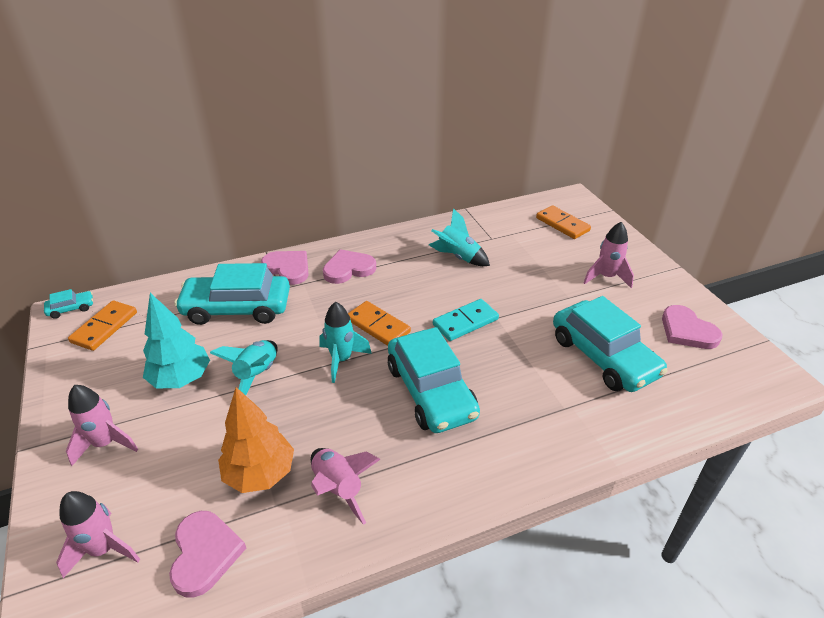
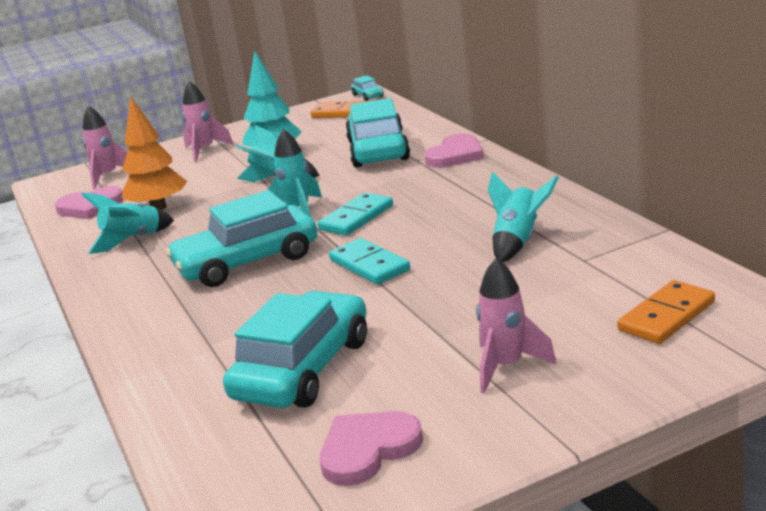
camera: 90 degrees right, 15 degrees down
(338, 488) = (133, 240): pink rocket -> turquoise rocket
(348, 269) = (465, 183): pink heart -> none
(378, 326) = (356, 218): orange domino -> turquoise domino
(603, 356) = (303, 369): turquoise car -> turquoise car turned 150 degrees clockwise

